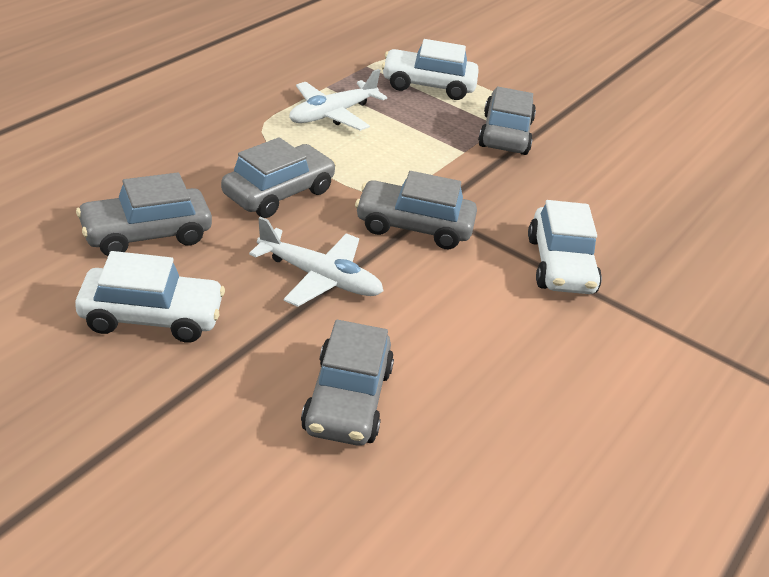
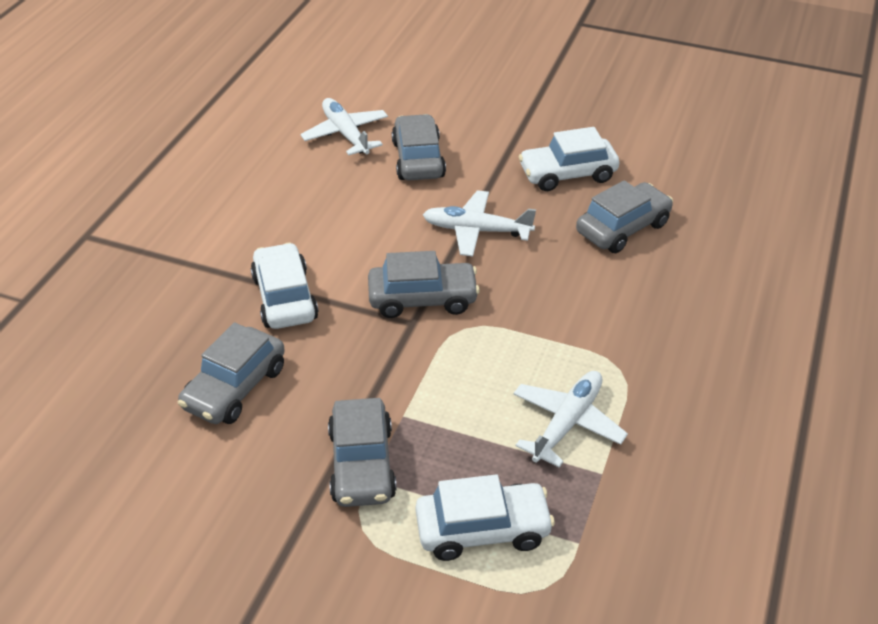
camera: 170 degrees right, 5 degrees up
(278, 193) = (554, 297): grey car -> grey car (235, 387)
(445, 483) = (346, 134): none -> white plane

